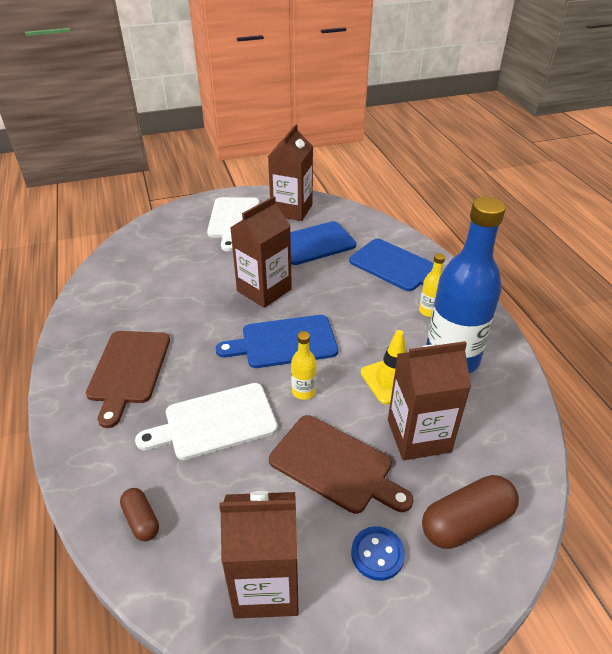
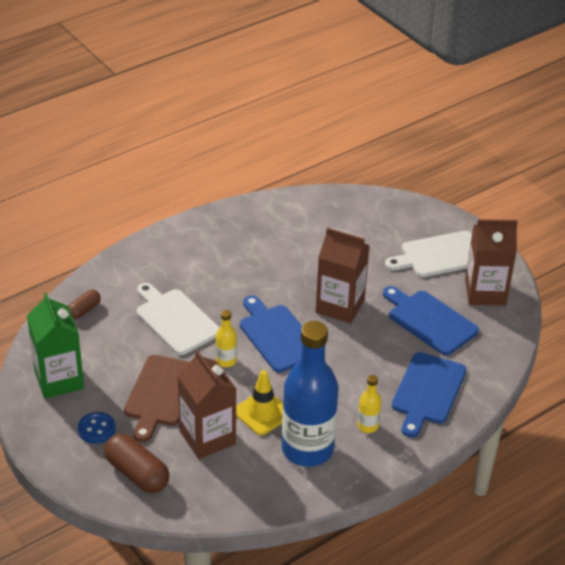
camera: 70 degrees right, 0 degrees up
(129, 370) = (206, 258): brown cutting board -> none
(266, 585) = (59, 380): brown carton -> green carton

